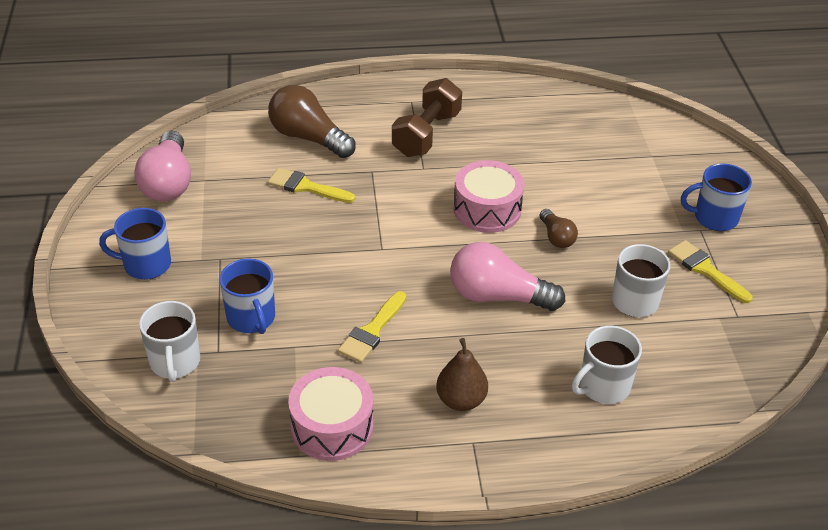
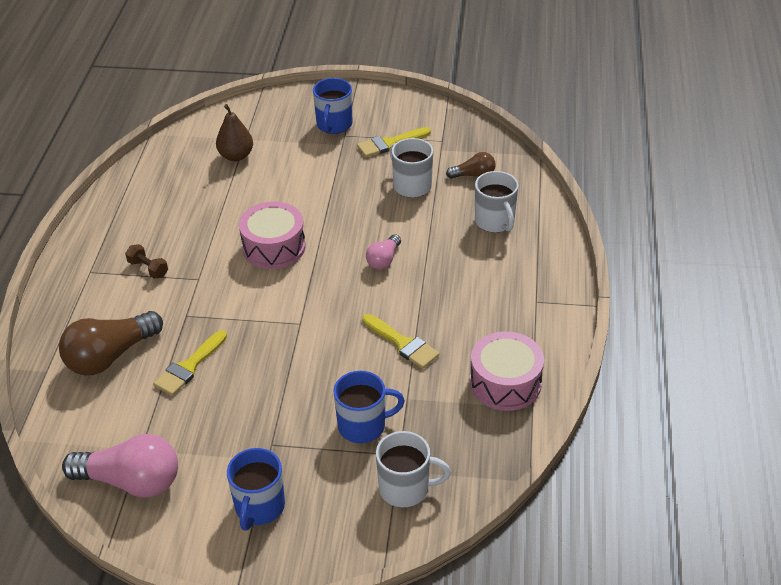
camera: 75 degrees left, 0 degrees up
(426, 134) = (148, 269): brown dumbbell -> brown dumbbell, size x0.48
(461, 400) = (492, 301): brown pear -> brown pear (236, 156)
(498, 296) = (384, 260): pink light bulb -> pink light bulb, size x0.53
(556, 237) = (325, 213): brown light bulb -> brown light bulb (473, 175)

